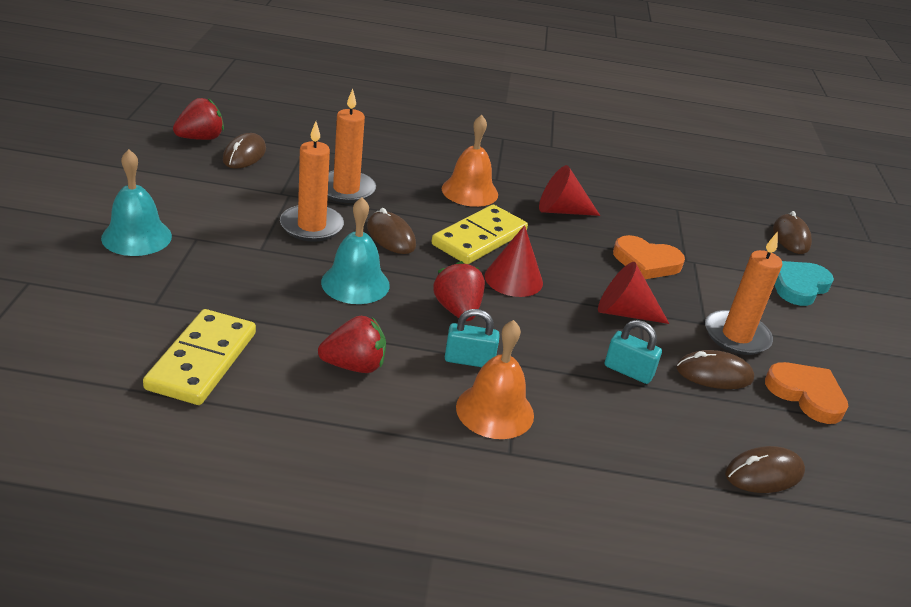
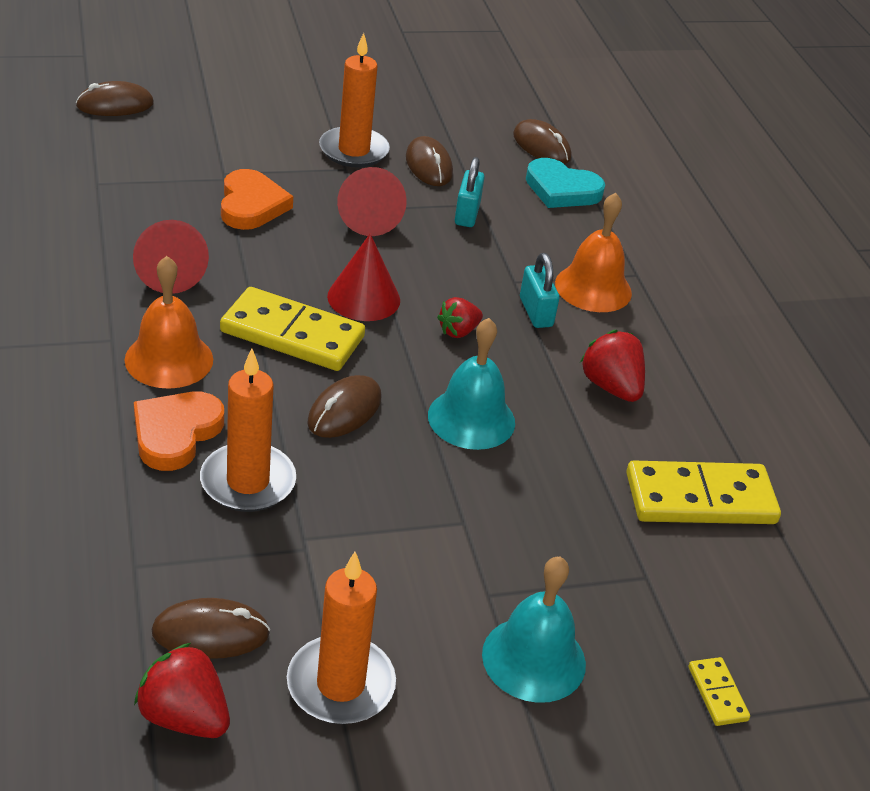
camera: 110 degrees left, 5 degrees up
(42, 292) = (717, 693): none -> yellow domino
(311, 226) = (374, 490): orange candle -> orange candle (340, 684)
(457, 310) = (458, 331): red strawberry -> red strawberry, size x0.66
(798, 286) = (225, 108): turquoise heart -> turquoise heart (561, 189)
(806, 395) = (417, 119): orange heart -> orange heart (175, 433)

